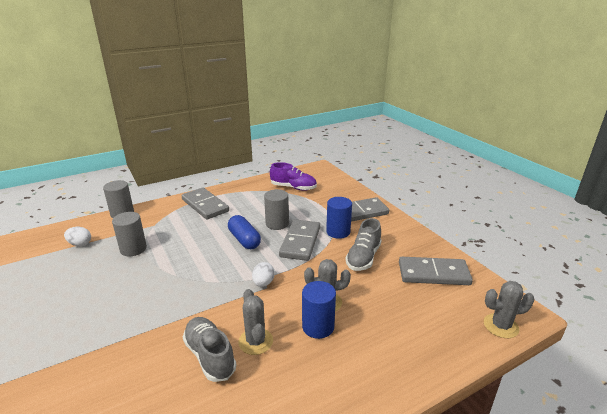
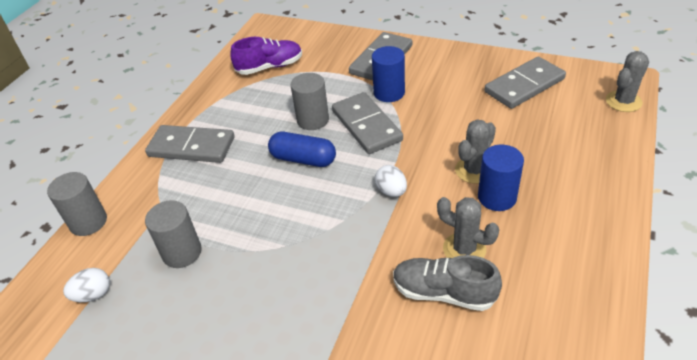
camera: 35 degrees left, 15 degrees up
(363, 257) = (448, 106): grey shoe -> none

